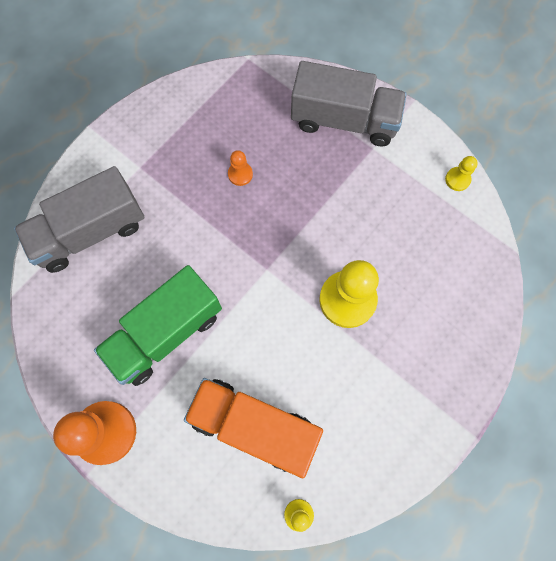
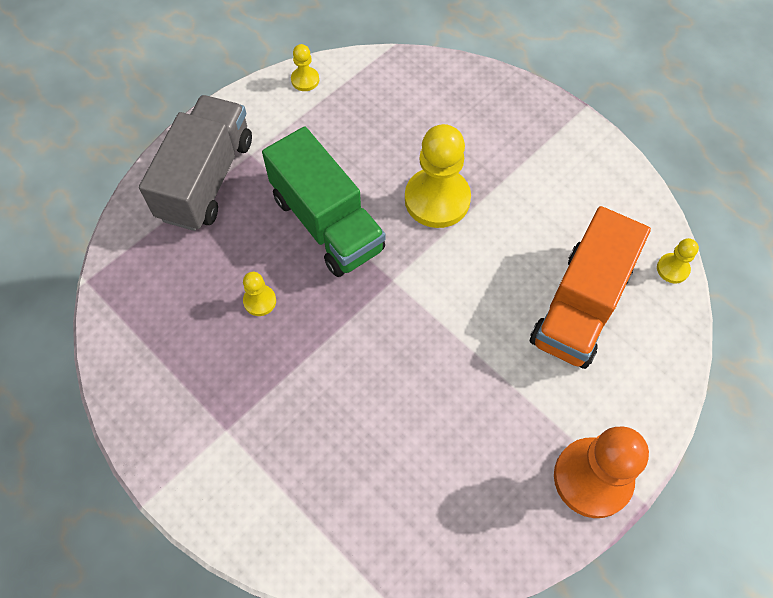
camera: 85 degrees left, 10 degrees down
(90, 232) = (316, 500): grey truck -> none
(166, 333) = (467, 401): green truck -> green truck (327, 223)
(240, 174) = (260, 301): orange pawn -> yellow pawn

